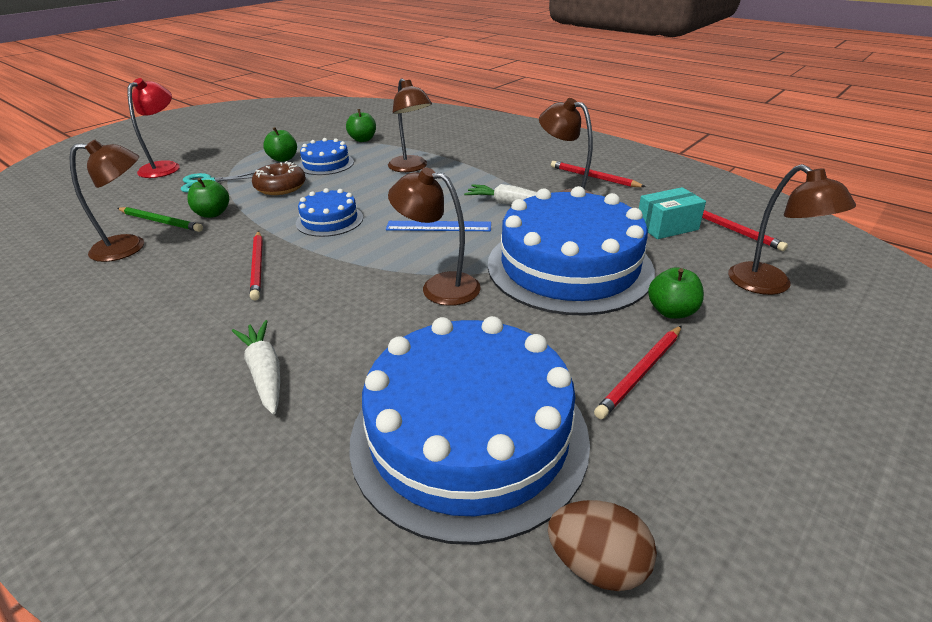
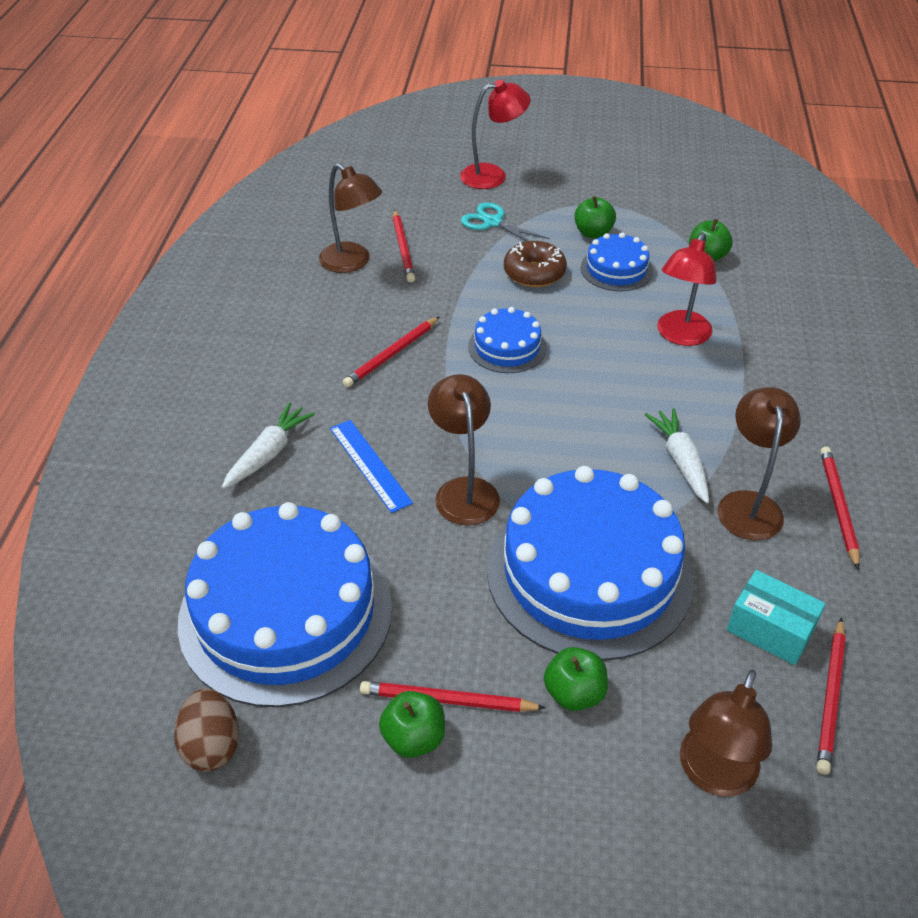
camera: 55 degrees right, 10 degrees up
(161, 221) = (403, 248): green pencil -> red pencil
(212, 214) = (444, 267): green apple -> green apple (414, 738)
(411, 168) = (680, 336): brown lamp -> red lamp
(438, 226) = (572, 430): blue ruler -> blue ruler (370, 465)

